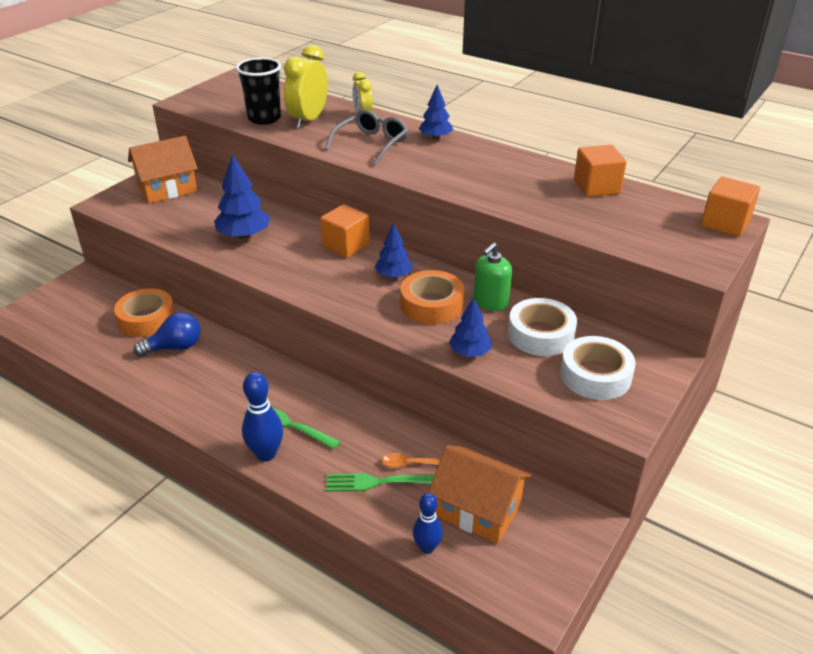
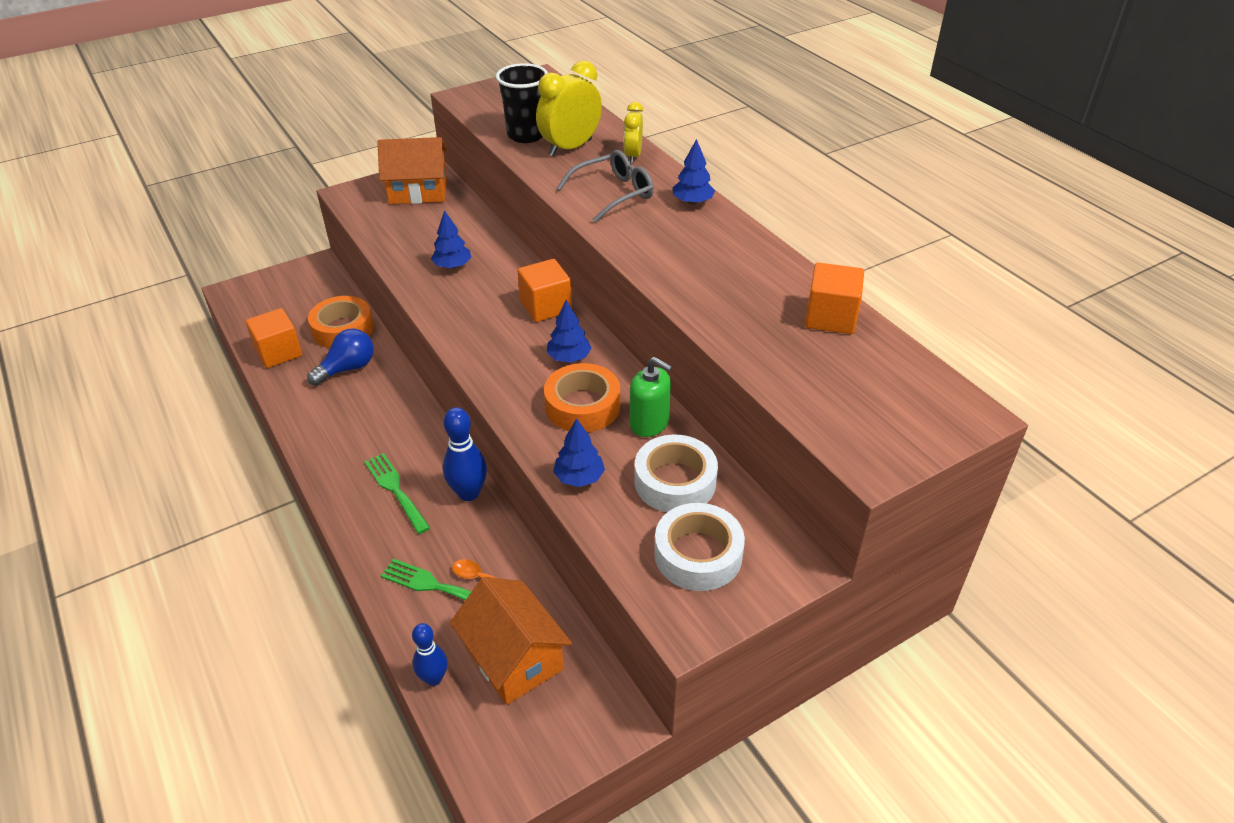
camera: 25 degrees right, 5 degrees up
(175, 347) = (348, 368): blue light bulb -> blue light bulb turned 45 degrees counterclockwise
(244, 235) = (452, 266): blue tree -> blue tree, size x0.64
(266, 454) = (353, 515): blue bowling pin -> blue bowling pin (469, 493)
(490, 302) = (649, 423): green soap dispenser -> green soap dispenser turned 120 degrees counterclockwise
(725, 223) = (956, 414): orange cube -> orange cube (278, 352)

